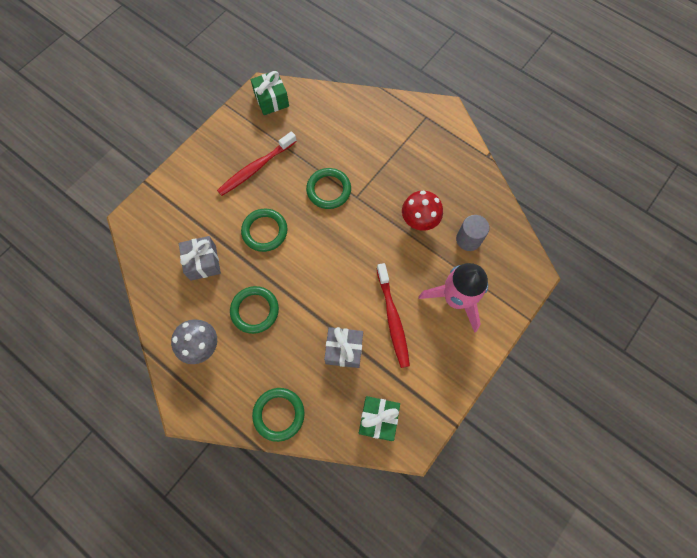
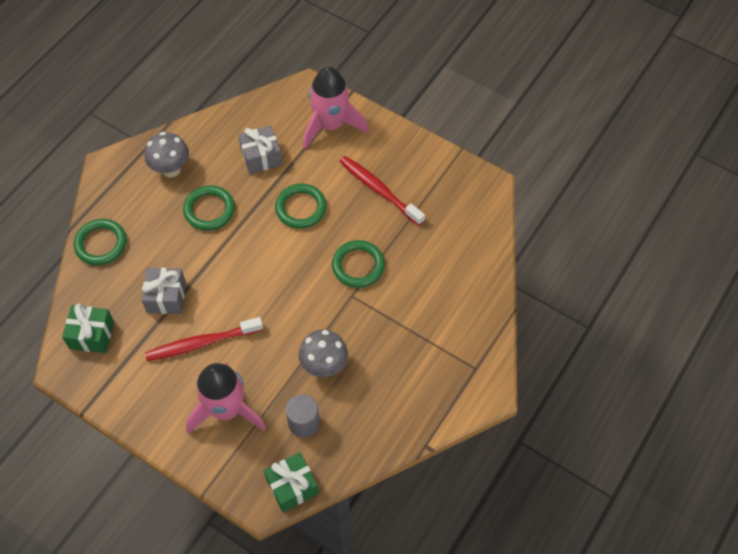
camera: 85 degrees right, 10 degrees down
(179, 201) = (331, 125): none -> pink rocket
(271, 100) = (474, 194): green gift -> green gift (292, 486)
(419, 221) = (324, 365): red mushroom -> grey mushroom

